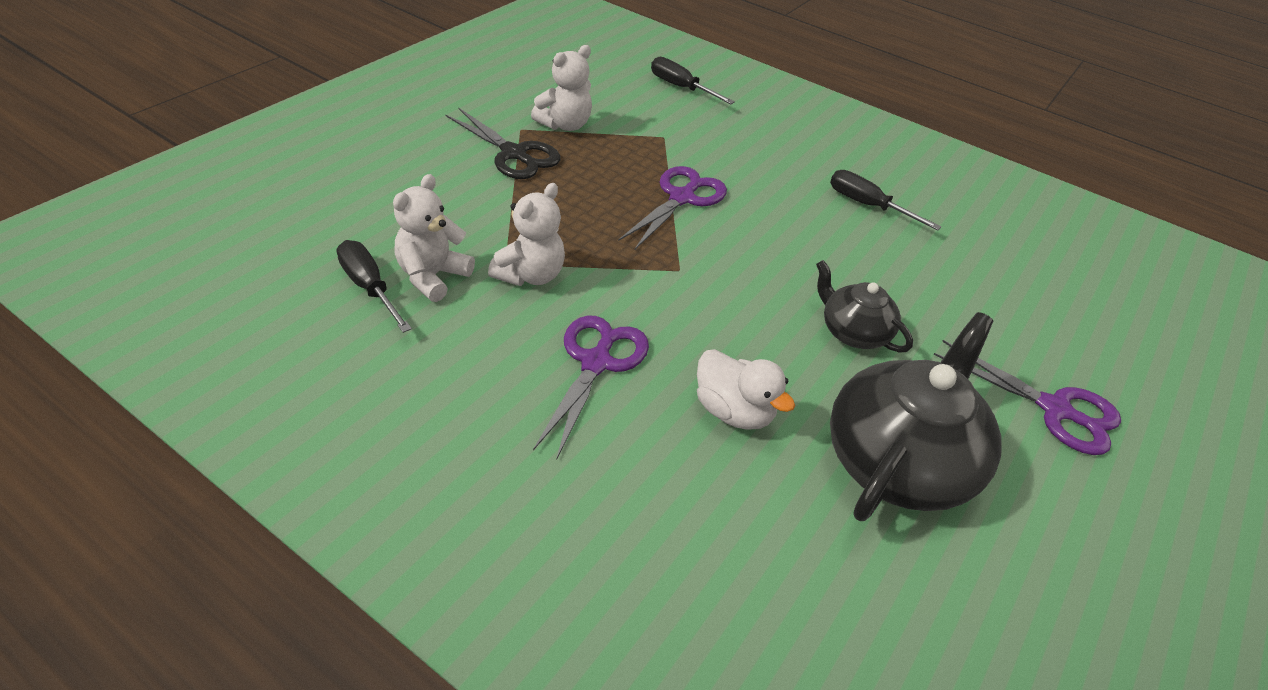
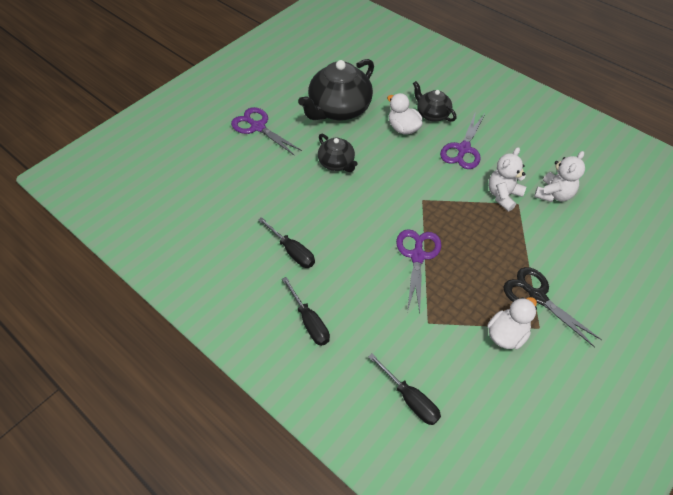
camera: 170 degrees left, 10 degrees up
(369, 287) = (582, 188): black screwdriver -> black screwdriver (309, 321)
(565, 125) = (506, 334): white teddy bear -> white duck
(667, 452) = (432, 114): none -> black teapot
(682, 198) = (417, 255): purple scissors -> purple scissors turned 150 degrees clockwise

